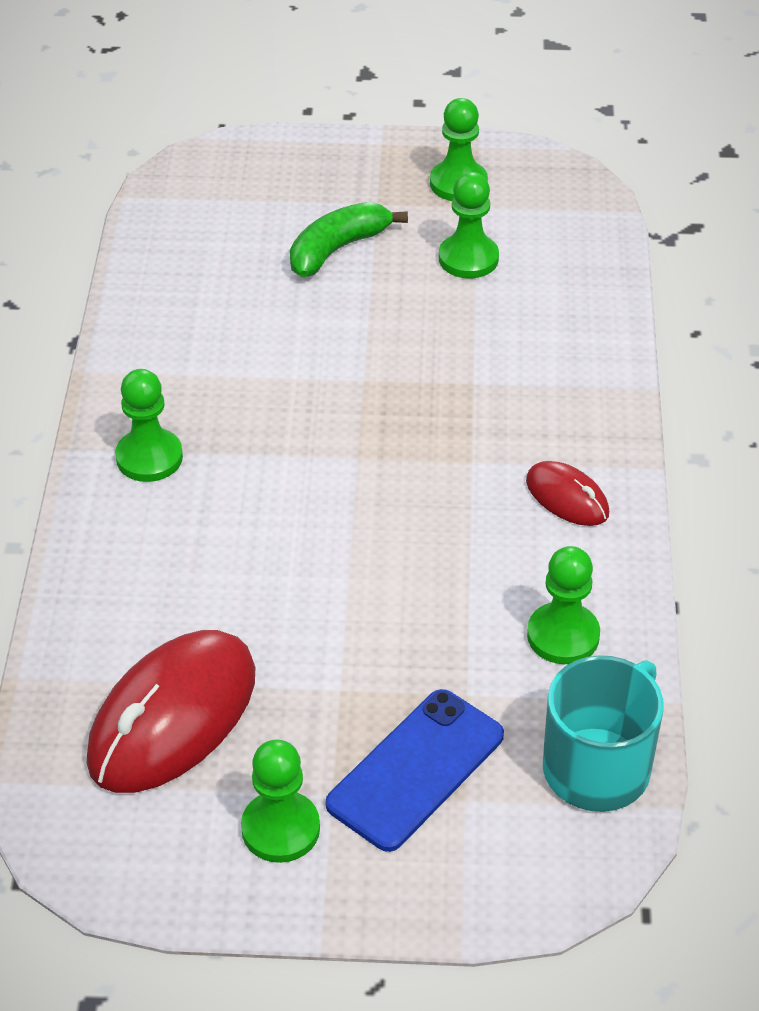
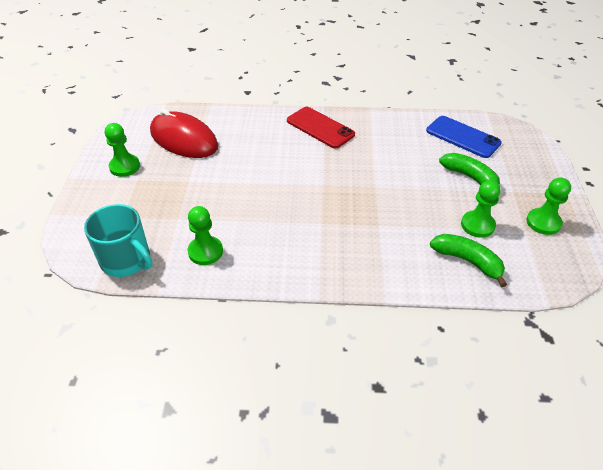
camera: 90 degrees right, 0 degrees up
(149, 457) = (320, 127): green pawn -> red phone
(415, 770) = (141, 202): blue phone -> blue phone (463, 137)
(556, 282) = (468, 261): none -> green banana
(567, 497) = (296, 257): red mouse -> none

